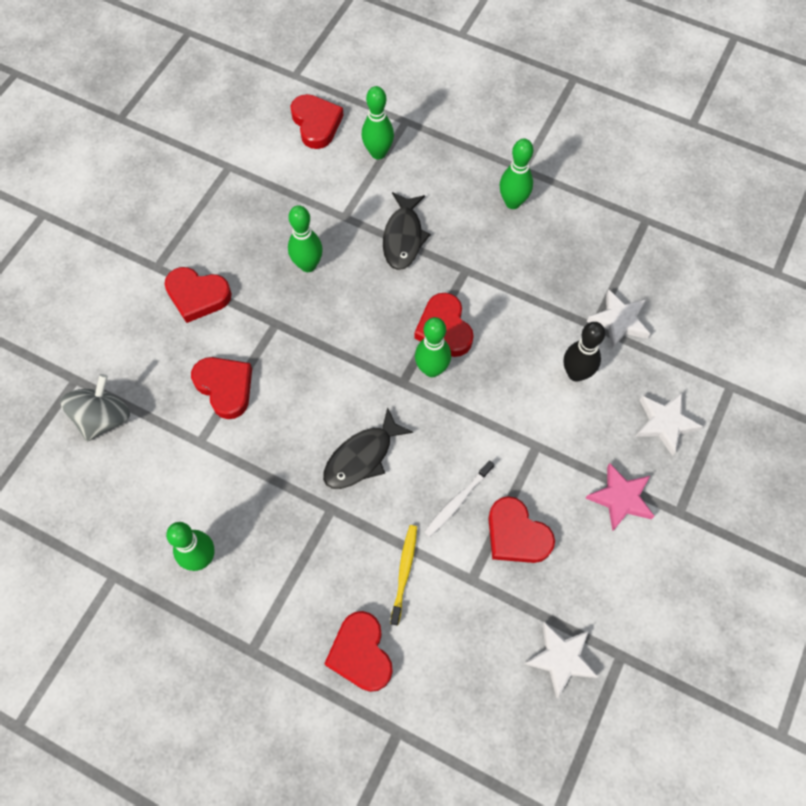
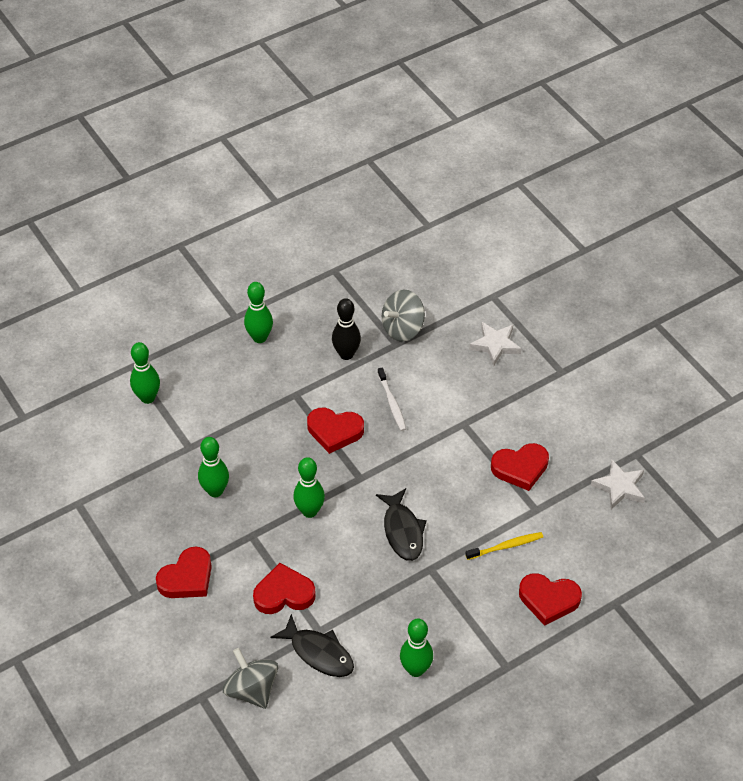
camera: 60 degrees left, 15 degrees down
(316, 124) = (85, 425): red heart -> none
(403, 237) = (237, 418): black fish -> black fish (318, 653)
(404, 572) = (506, 546): yellow toothbrush -> yellow toothbrush turned 120 degrees clockwise
(432, 369) = (362, 455): green bowling pin -> green bowling pin (309, 511)
(457, 501) = (474, 490): white toothbrush -> white toothbrush (392, 403)
(576, 373) = (425, 373): black bowling pin -> black bowling pin (346, 354)
(619, 321) = (402, 328): white star -> grey spinning top
(620, 498) = (532, 397): pink star -> none

